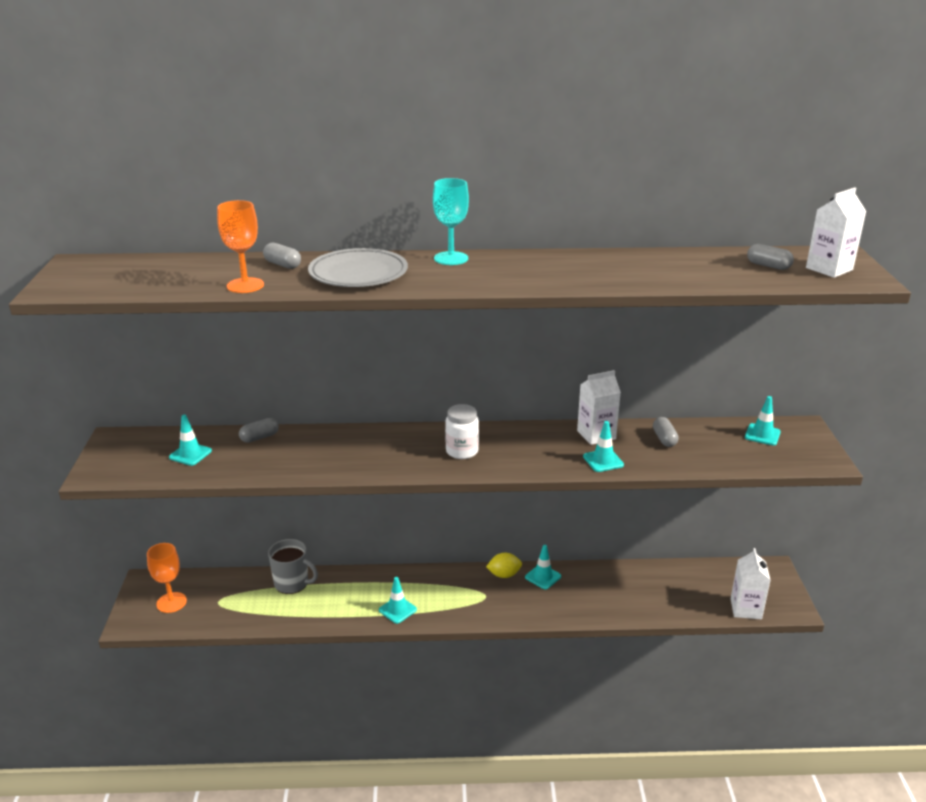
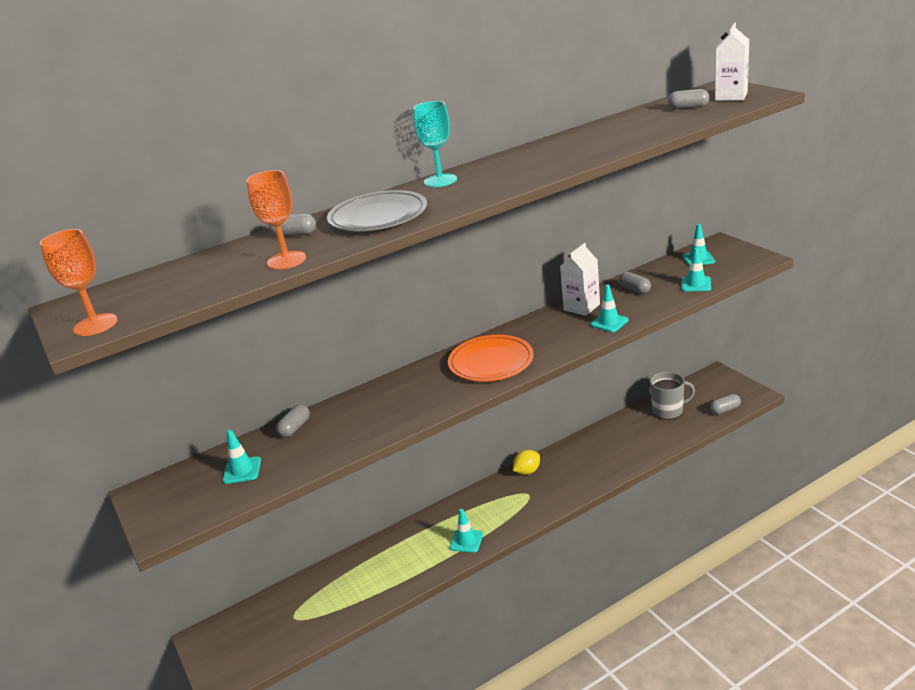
camera: 25 degrees left, 0 degrees up
(171, 602) = (247, 642): orange goblet -> orange goblet (95, 325)
(292, 583) = (350, 567): grey mug -> grey mug (668, 411)
(462, 451) = (491, 362): white jar -> orange plate
(543, 577) = (559, 458): turquoise traffic cone -> turquoise traffic cone (696, 284)
(746, 609) = (725, 410): white carton -> grey capsule

